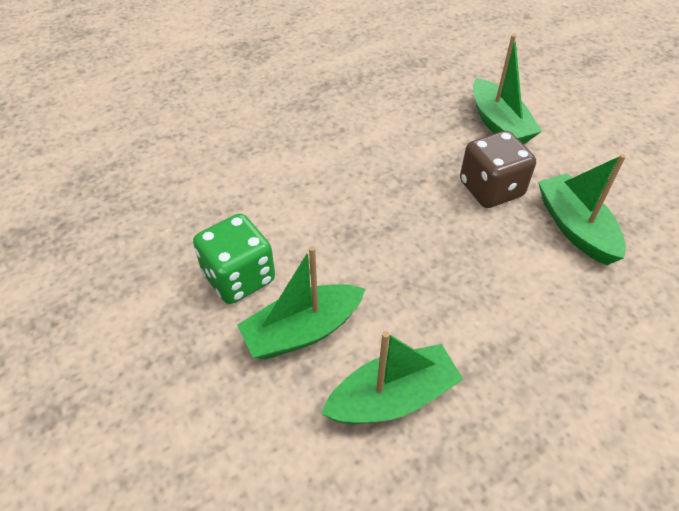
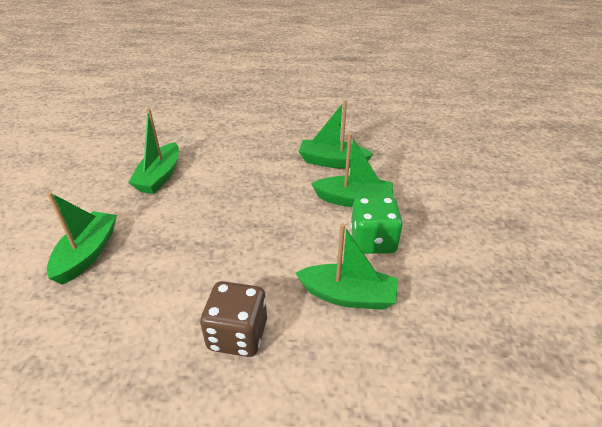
camera: 145 degrees left, 10 degrees down
(230, 204) = (348, 296): none -> green boat
(491, 189) = (167, 215): brown dice -> brown dice (238, 335)

